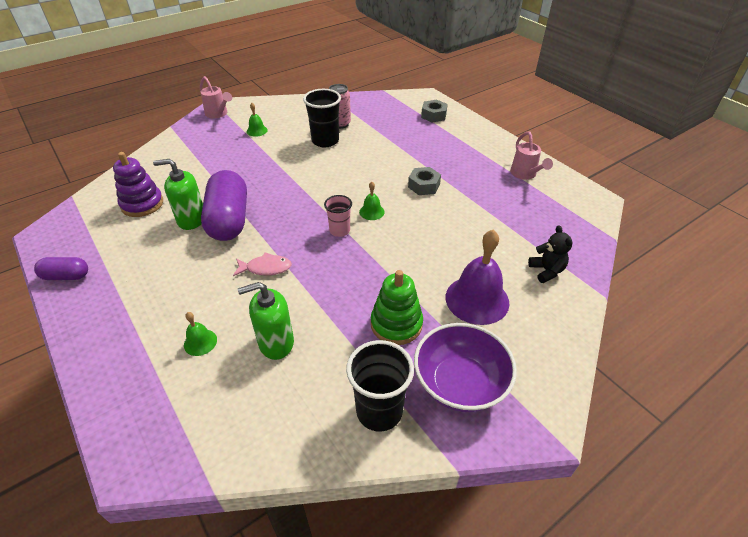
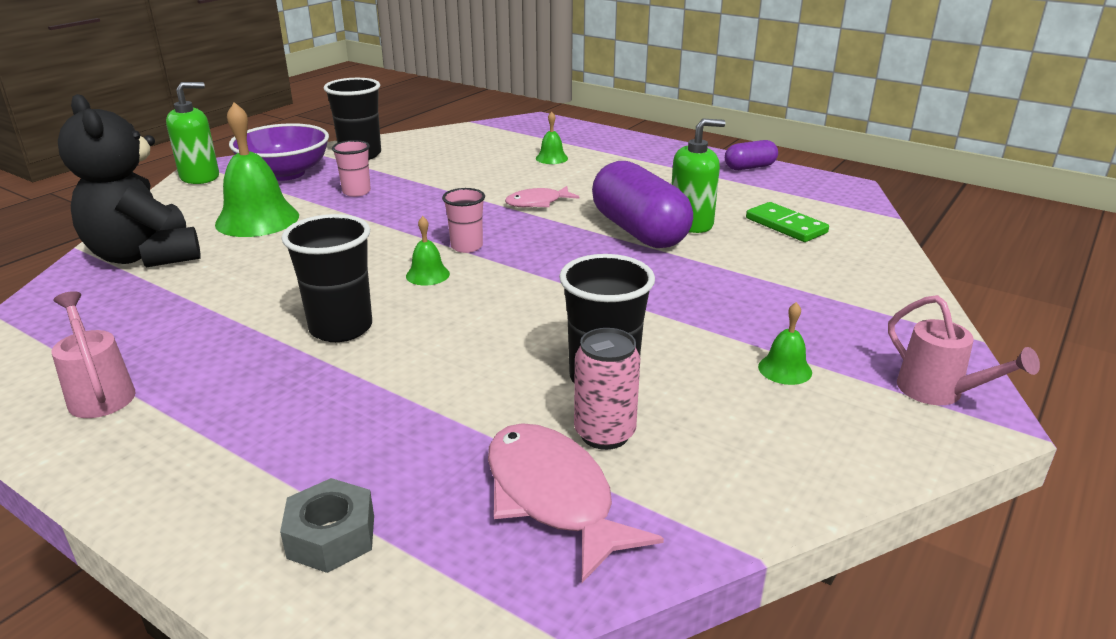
camera: 160 degrees right, 15 degrees down
(142, 204) = (785, 226): purple stacking toy -> green domino
(218, 114) = (938, 392): pink watering can -> pink watering can turned 150 degrees counterclockwise
(276, 343) = (478, 167): green soap dispenser -> green soap dispenser (200, 177)
(367, 112) = (553, 497): none -> pink fish
(396, 324) = (356, 192): green stacking toy -> pink cup
(424, 186) = (341, 328): grey nut -> black cup
(477, 299) = (257, 219): purple bell -> green bell
(546, 271) = (145, 256): black teddy bear -> black teddy bear, size x2.13

